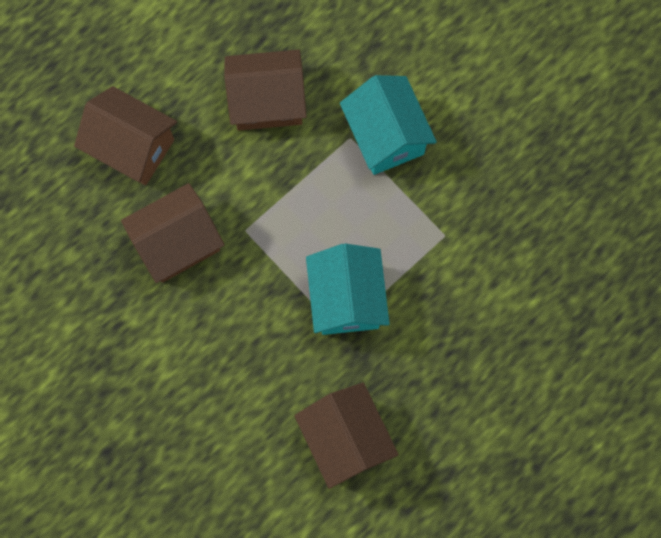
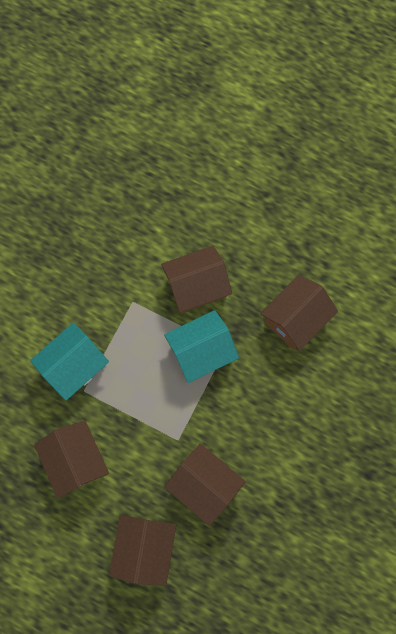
camera: 110 degrees left, 0 degrees up
(436, 324) = (196, 286): none -> brown house

